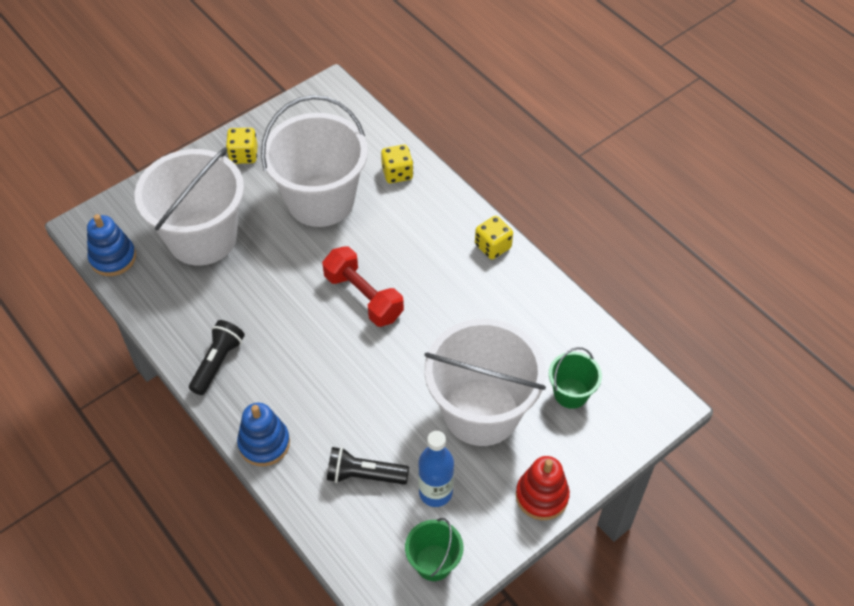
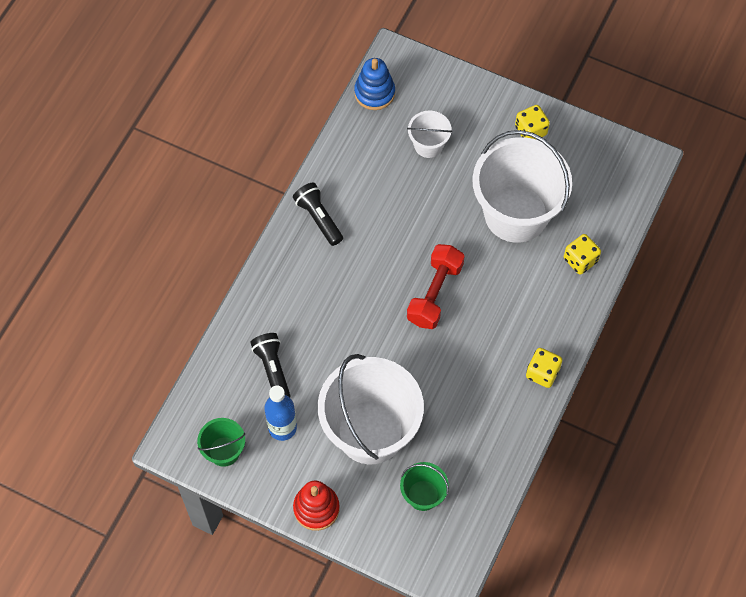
camera: 65 degrees right, 10 degrees up
(202, 238) = (428, 145): white bucket -> white bucket, size x0.46
(218, 362) = (318, 218): black flashlight -> black flashlight turned 120 degrees counterclockwise
(264, 443) = (265, 286): blue stacking toy -> none

